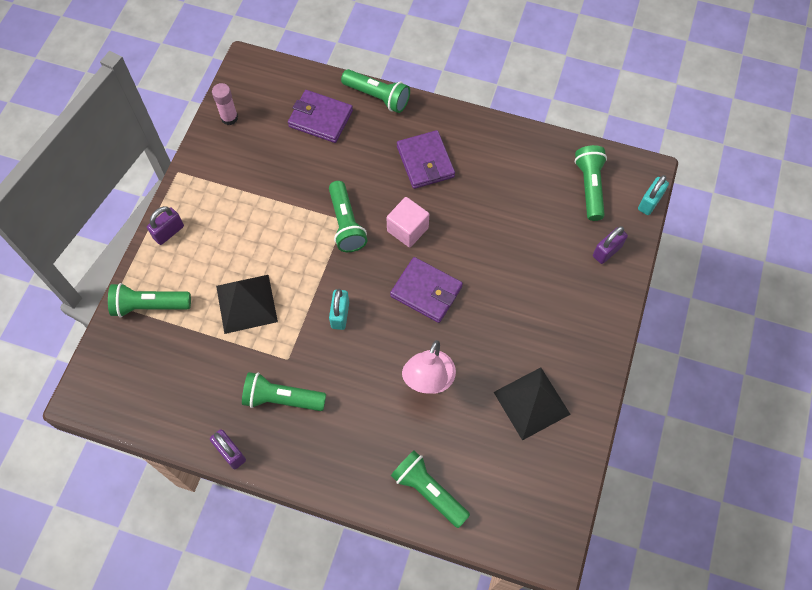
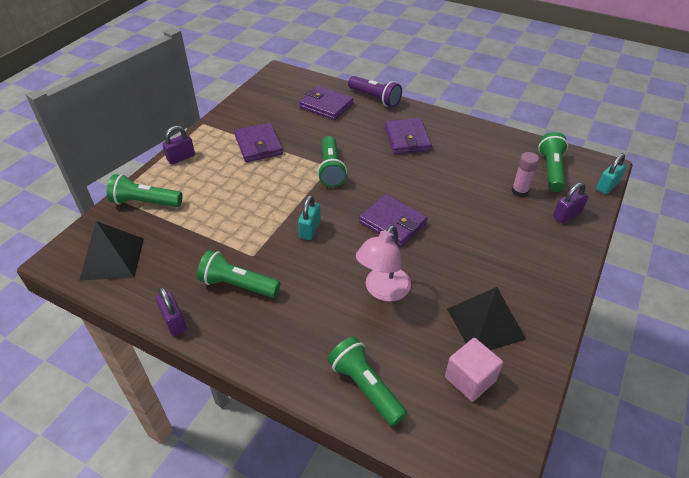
camera: 10 degrees right, 20 degrees down
(229, 118) = (254, 98): pink glue stick -> pink glue stick (519, 191)
(246, 303) = (229, 211): black pyramid -> black pyramid (112, 258)
(254, 198) = (258, 145): none -> purple wallet
(377, 97) = (375, 98): green flashlight -> purple flashlight
(407, 229) = (384, 179): pink cube -> pink cube (470, 379)

